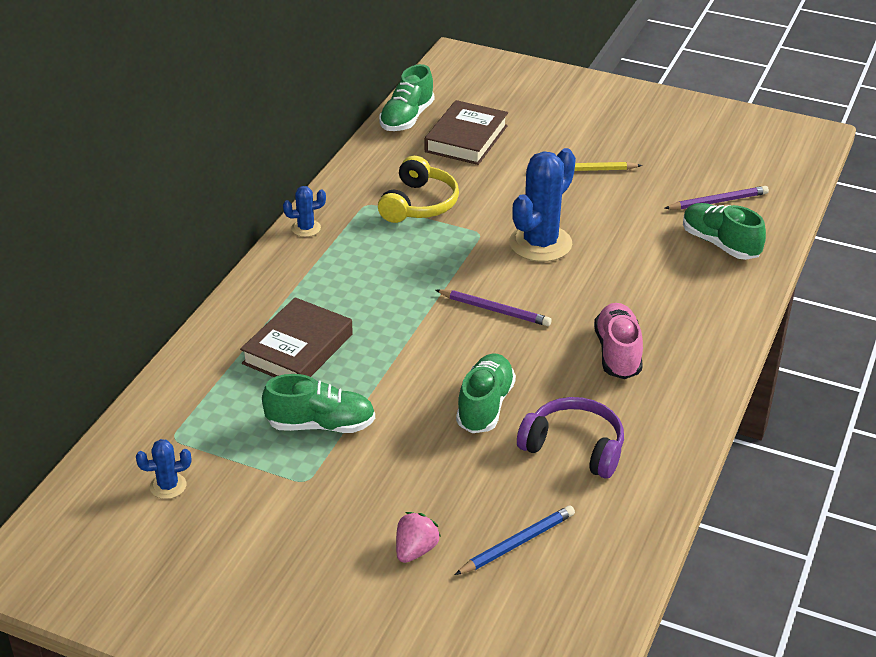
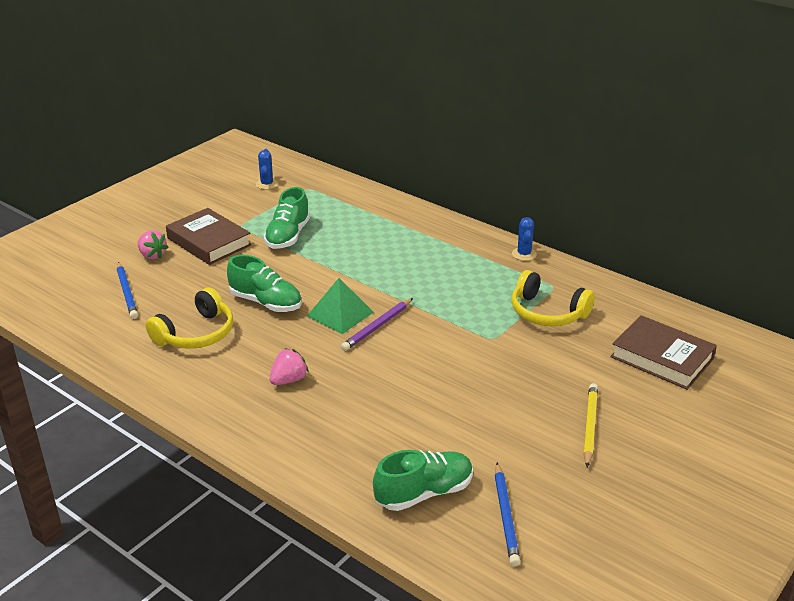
camera: 105 degrees right, 5 degrees down
(297, 349) = (372, 236): brown book -> brown book (209, 242)
(407, 118) = (704, 327): green shoe -> none
(482, 341) = (340, 314): none -> green pyramid
(540, 243) = (464, 369): blue cactus -> none
(574, 447) = (196, 334): purple headphones -> yellow headphones
(617, 353) = (289, 380): pink shoe -> pink strawberry
(718, 201) = (506, 516): purple pencil -> blue pencil

